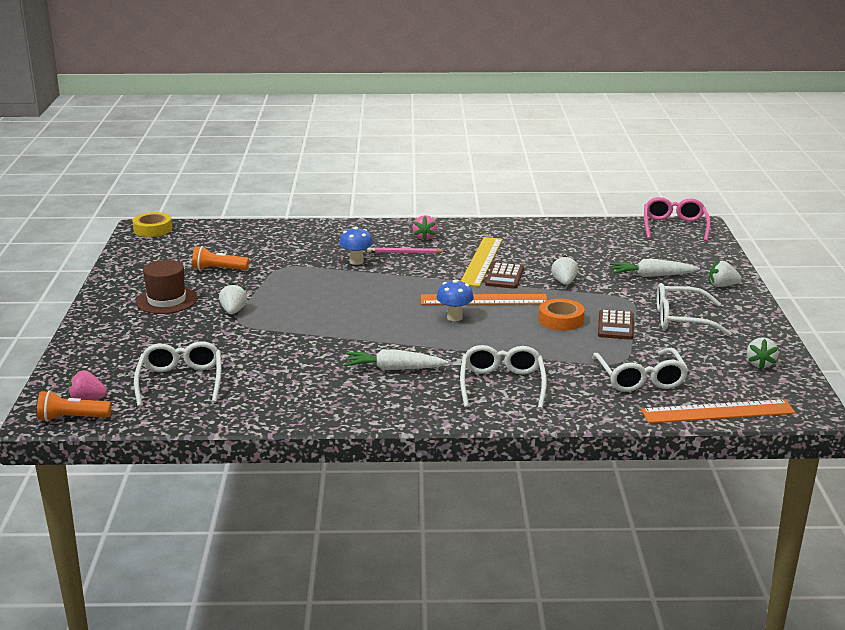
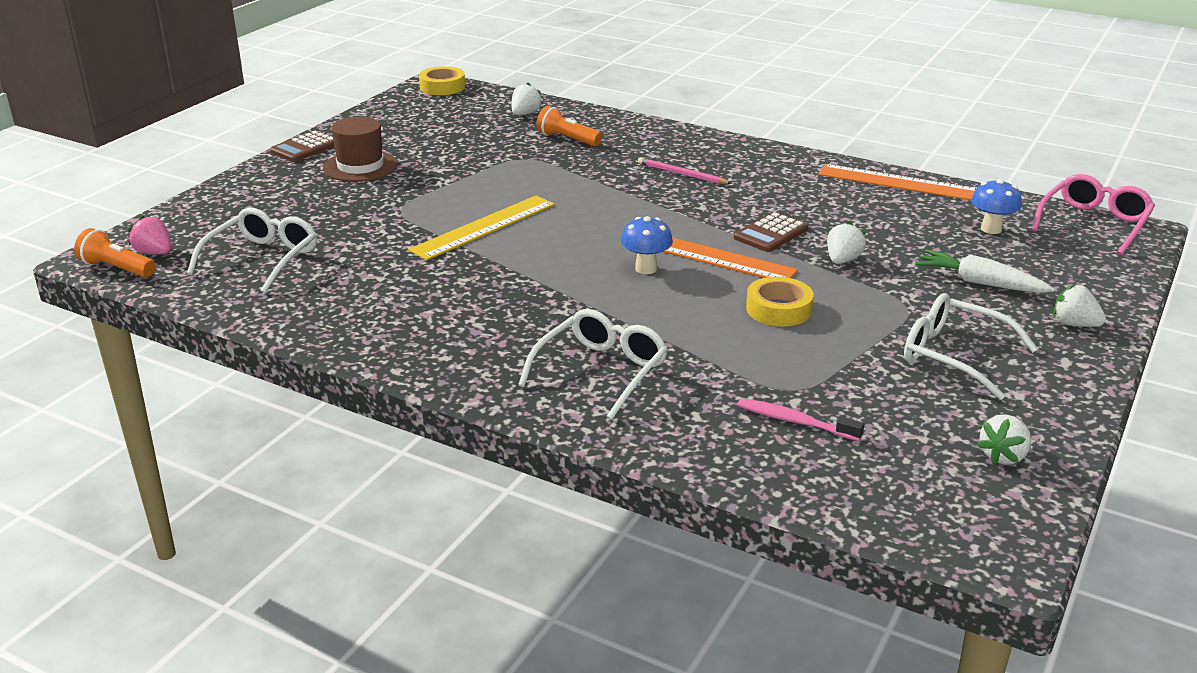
camera: 30 degrees right, 5 degrees up
(218, 269) = (453, 145): orange flashlight -> orange flashlight (567, 139)
(233, 311) = (410, 195): white strawberry -> white strawberry (525, 114)
(356, 261) = (612, 171): blue mushroom -> blue mushroom (991, 229)
(394, 369) = (497, 312): white carrot -> none
(425, 237) = (729, 161): pink strawberry -> none
(481, 261) = (764, 207): yellow ruler -> yellow ruler (484, 227)
(561, 320) = (778, 309): orange tape -> yellow tape
(615, 326) = (846, 338): brown calculator -> brown calculator (305, 148)
(640, 378) = (795, 421): white glasses -> pink toothbrush
(717, 412) = (853, 506): orange ruler -> orange ruler (898, 183)

